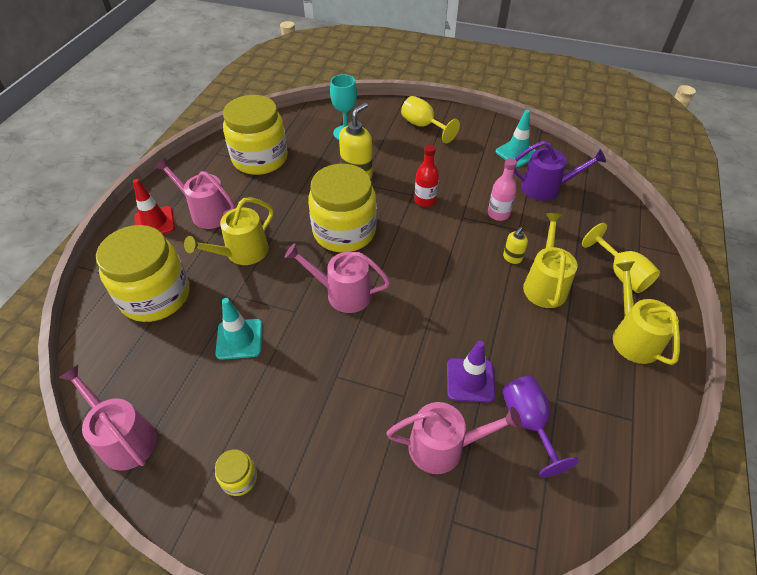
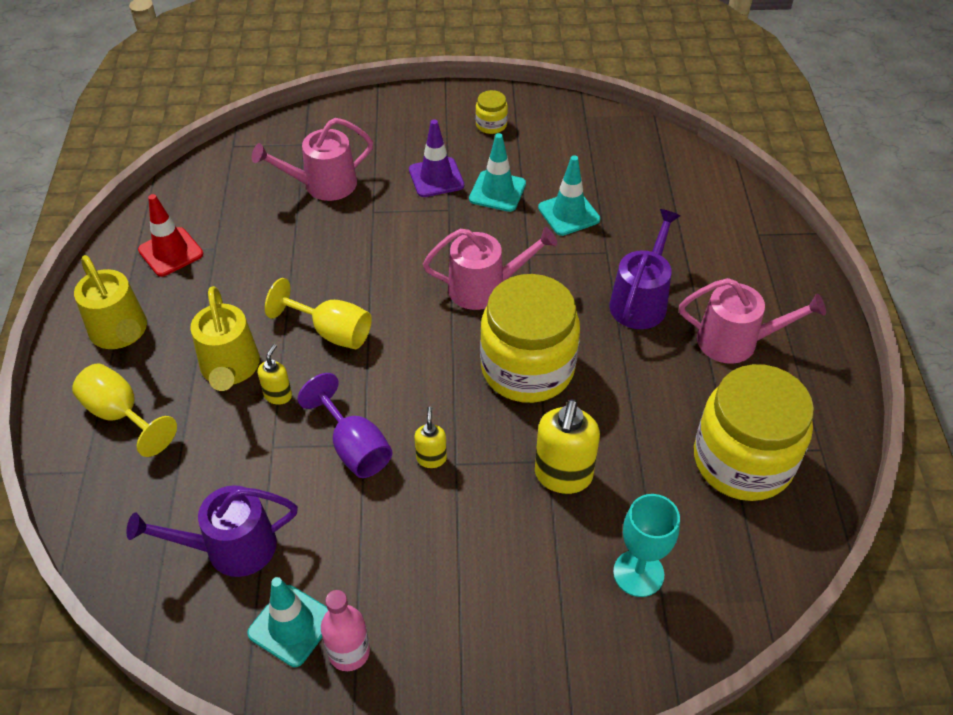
camera: 160 degrees right, 0 degrees up
(124, 438) = (607, 122): pink watering can -> none
(154, 222) = (788, 307): red traffic cone -> red traffic cone (171, 252)
(155, 296) = (695, 228): yellow jar -> none
(242, 253) = (640, 301): yellow watering can -> purple watering can
(283, 382) = (497, 191): none -> turquoise traffic cone
(423, 126) = (497, 647): yellow goblet -> yellow goblet (331, 332)
(425, 200) = (431, 458): red bottle -> yellow soap dispenser
(470, 380) = (309, 241): purple traffic cone -> purple traffic cone (436, 178)
(498, 214) = (308, 466): pink bottle -> pink bottle (349, 652)
(528, 422) = (244, 221): purple goblet -> purple goblet (354, 447)

